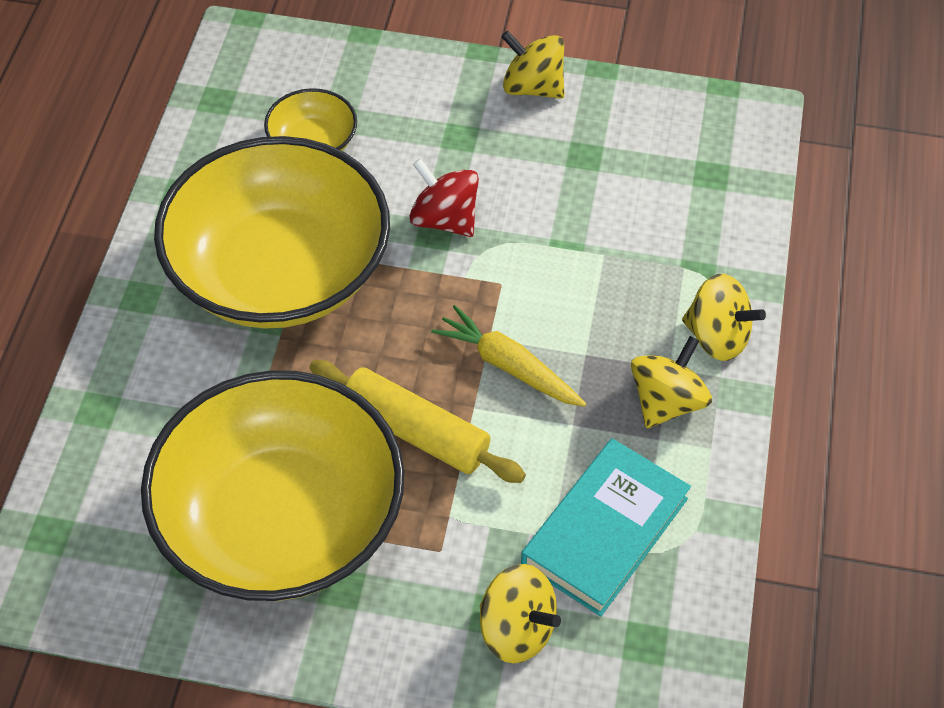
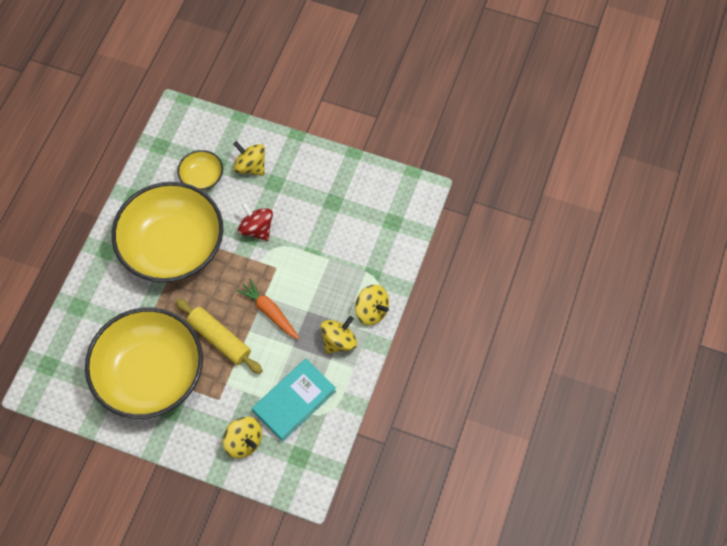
camera: 10 degrees right, 10 degrees up
(508, 366) = (269, 312): yellow carrot -> orange carrot
(532, 87) = (316, 159): yellow spinning top -> yellow spinning top (250, 166)

